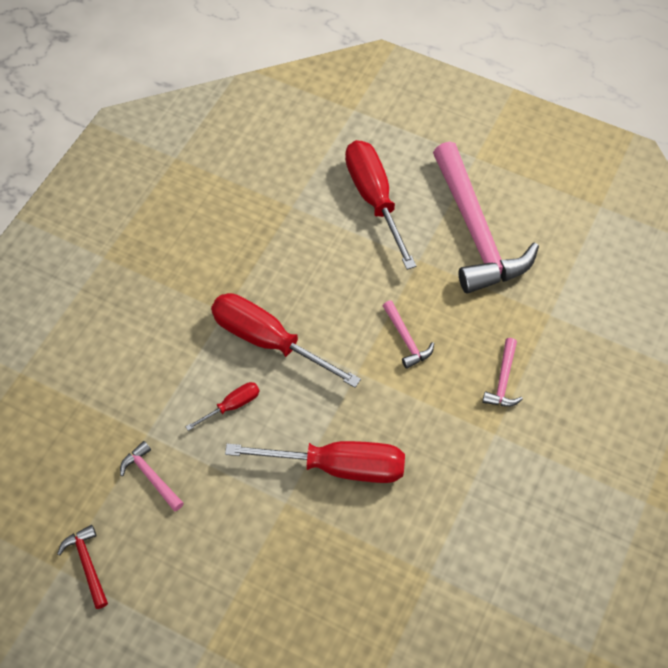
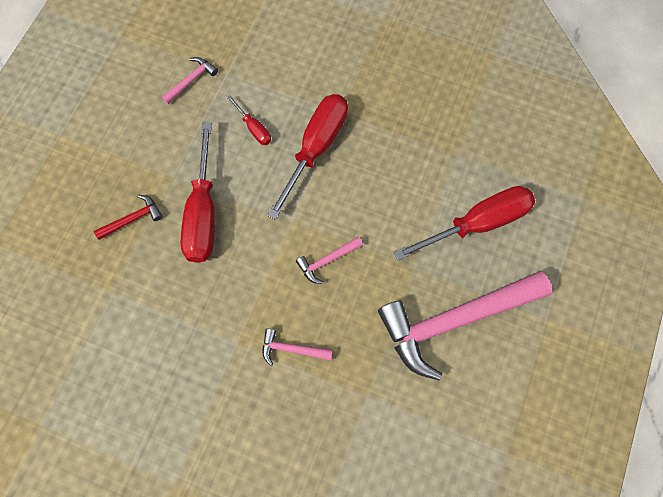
camera: 85 degrees right, 10 degrees up
(87, 564) = (124, 51): red hammer -> red hammer (132, 219)

